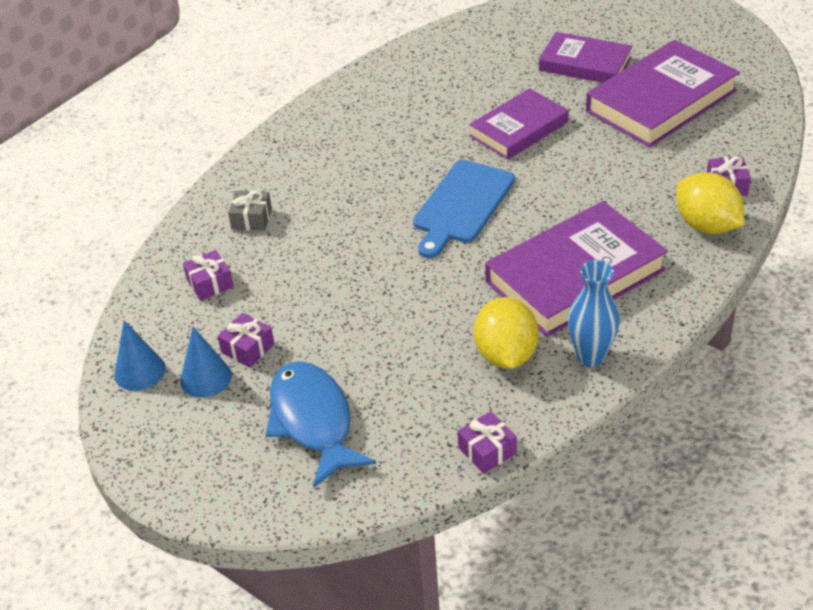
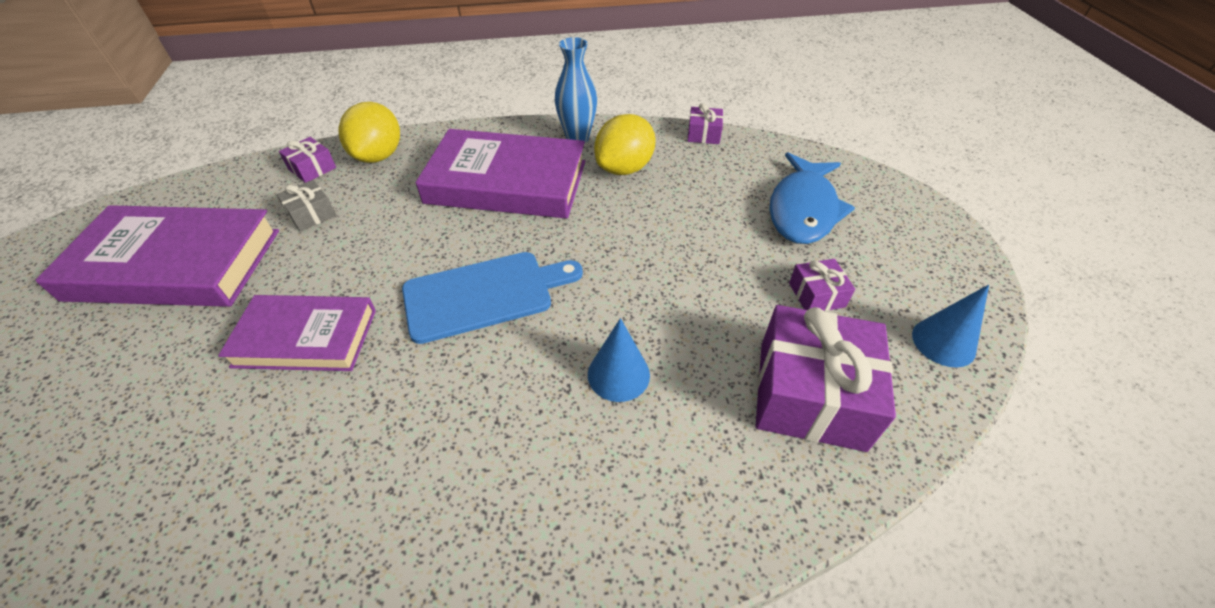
camera: 140 degrees left, 5 degrees up
(206, 378) = (875, 294): blue cone -> blue cone (618, 374)
(210, 283) = (810, 394): purple gift -> purple gift, size x2.12
(251, 219) = (695, 454): grey gift -> grey gift (311, 214)
(585, 64) = (102, 369): purple book -> none

